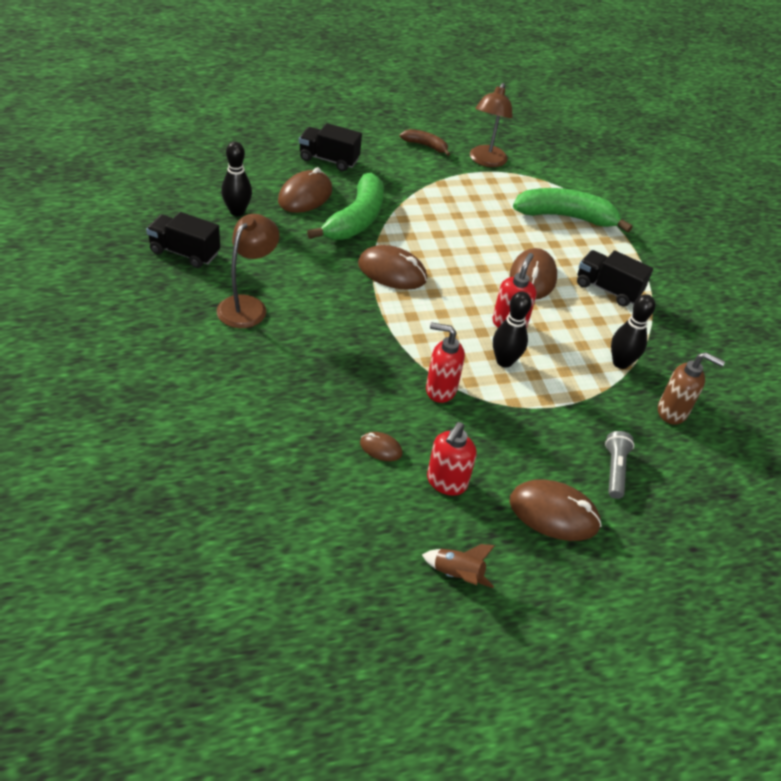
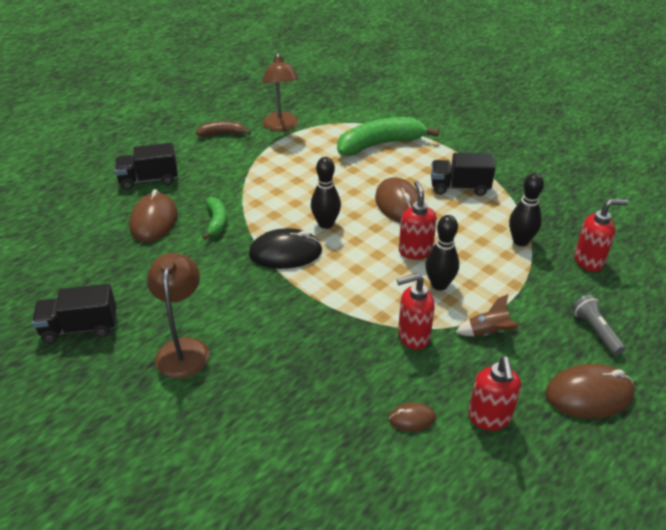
camera: 25 degrees left, 5 degrees down
(237, 211) = (101, 264): black bowling pin -> black bowling pin (325, 224)
(356, 219) = (216, 221): green banana -> green banana, size x0.52
(392, 272) = (285, 253): brown mouse -> black mouse
(457, 574) = (571, 498): brown rocket -> brown rocket (488, 332)
(672, 412) = (589, 261): brown soap dispenser -> red soap dispenser

